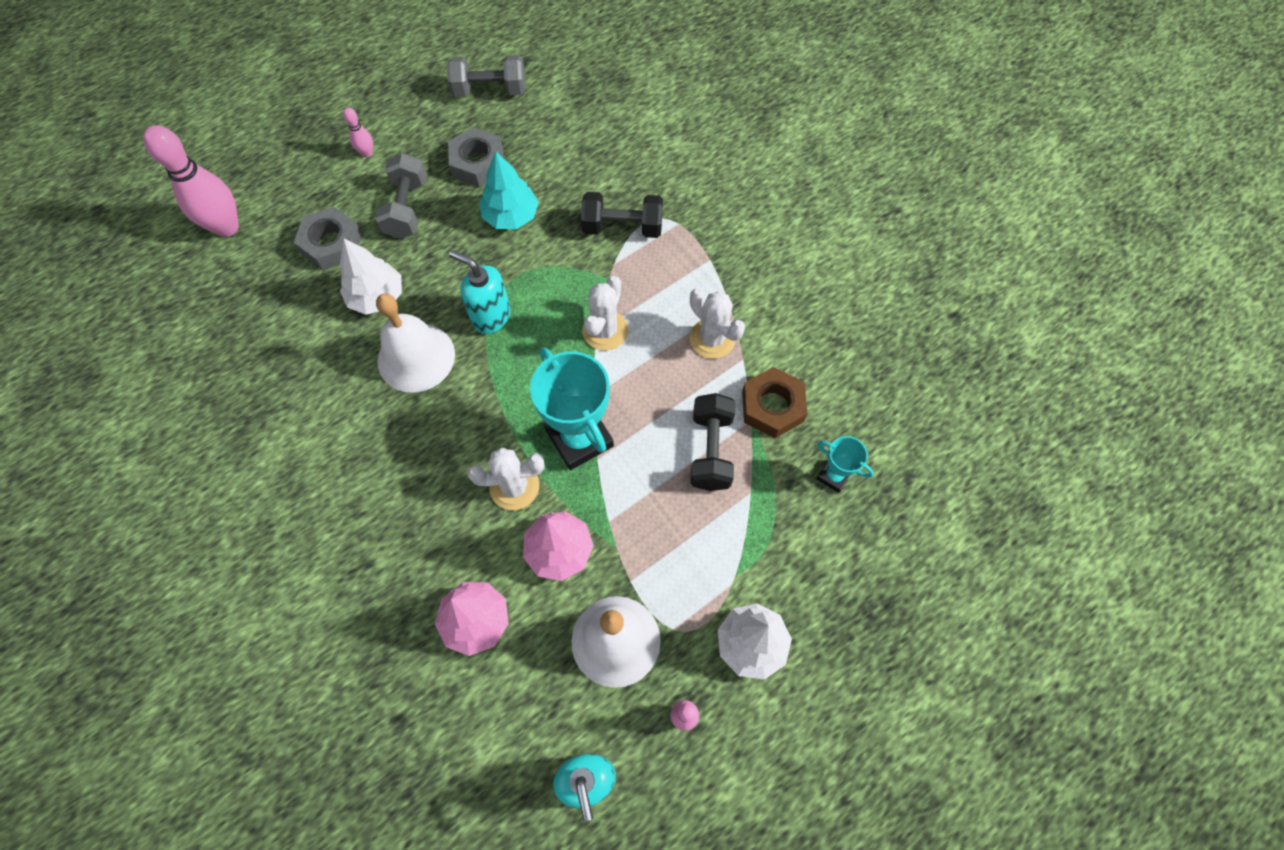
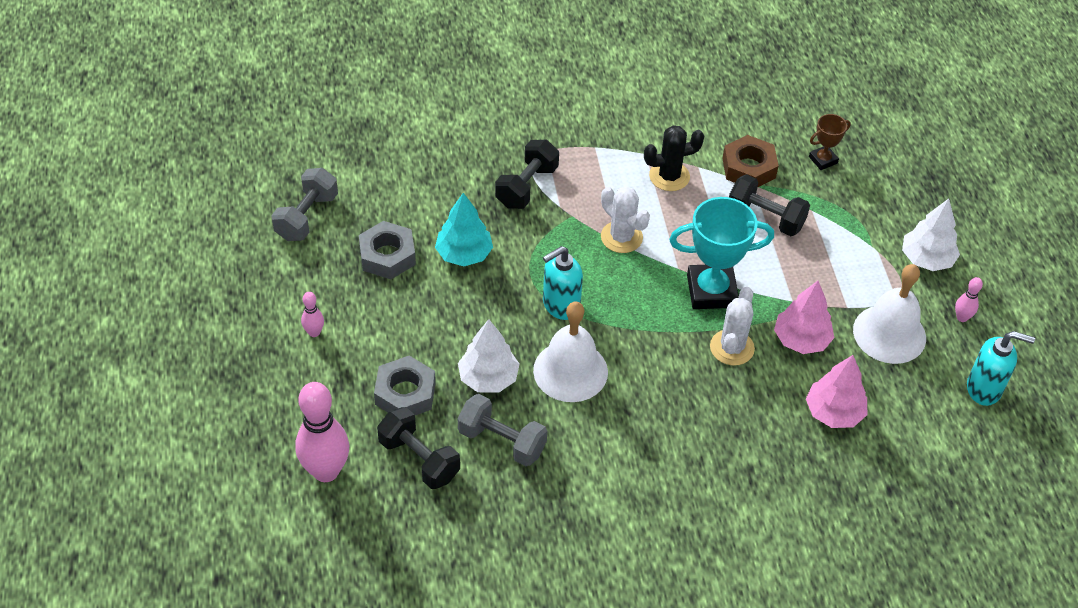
camera: 65 degrees left, 15 degrees down
(265, 285) = (419, 459): none -> black dumbbell
(407, 208) = (403, 324): grey dumbbell -> grey dumbbell (502, 441)
(712, 338) = (669, 176): white cactus -> black cactus
(833, 476) = (823, 160): turquoise trophy -> brown trophy

